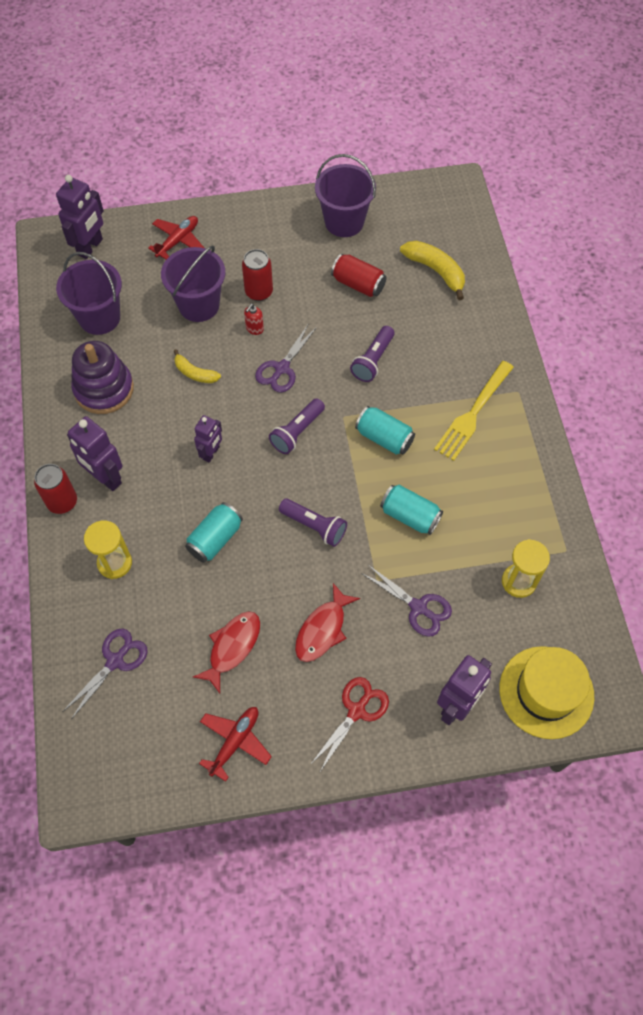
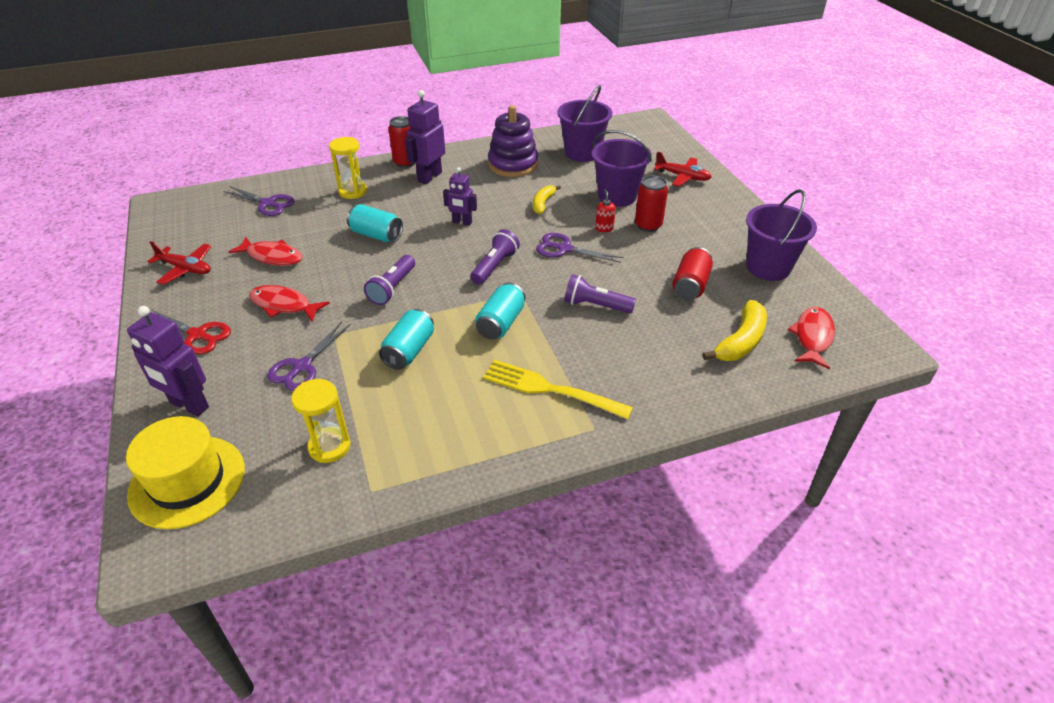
camera: 80 degrees right, 20 degrees down
(90, 247) = (651, 139): purple robot -> none
(254, 329) = (604, 228): red soap dispenser -> red soap dispenser turned 60 degrees clockwise
(297, 432) = (495, 266): purple flashlight -> purple flashlight turned 90 degrees clockwise
(438, 224) = (812, 337): none -> red fish

